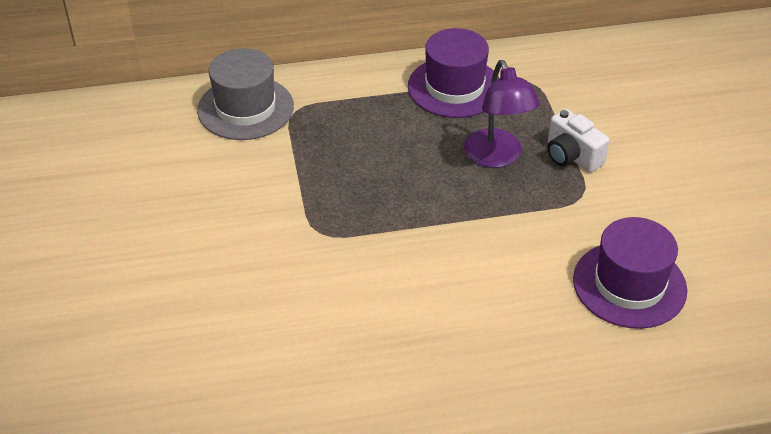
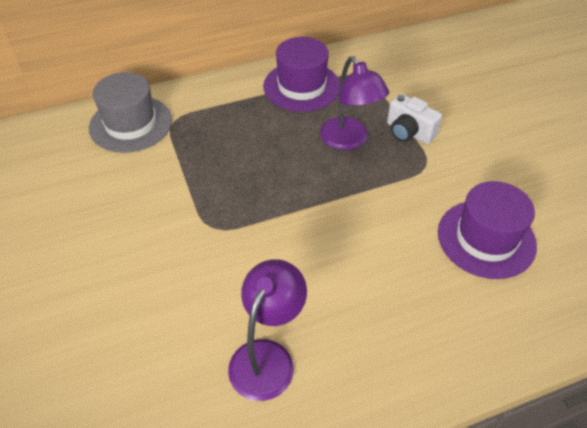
camera: 10 degrees left, 5 degrees up
(354, 368) = (267, 357): none -> purple lamp

